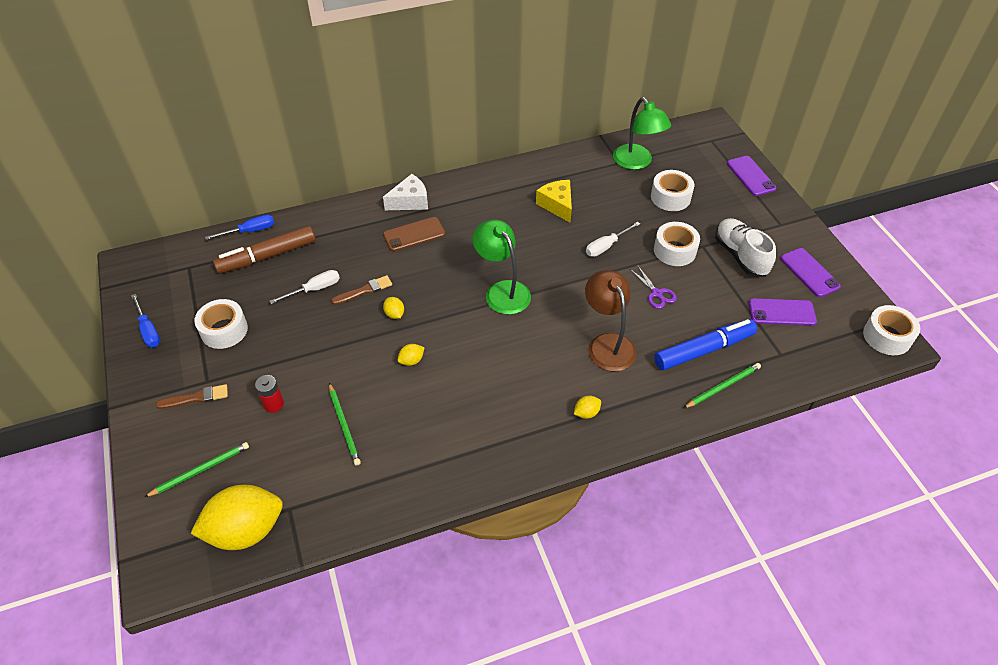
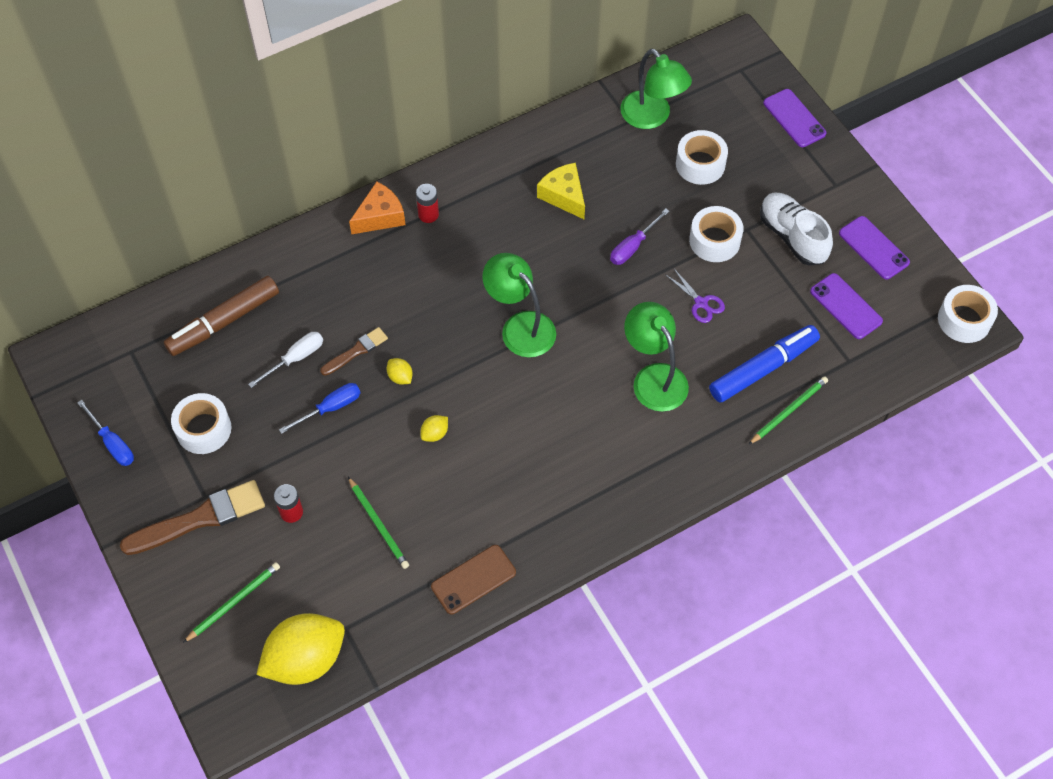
camera: 10 degrees left, 10 degrees up
(196, 398) = (200, 518): brown brush -> brown brush, size x1.82
(250, 231) = (191, 289): blue screwdriver -> blue screwdriver (330, 408)
(410, 201) = (380, 216): white cheese -> orange cheese
(414, 234) = (397, 264): brown phone -> brown phone (473, 579)
(448, 204) = (428, 214): none -> red battery
(586, 413) = (644, 466): yellow lemon -> none
(606, 246) = (633, 246): white screwdriver -> purple screwdriver
(607, 344) = (654, 378): brown lamp -> green lamp
(781, 312) = (846, 306): purple phone -> purple phone turned 60 degrees clockwise

